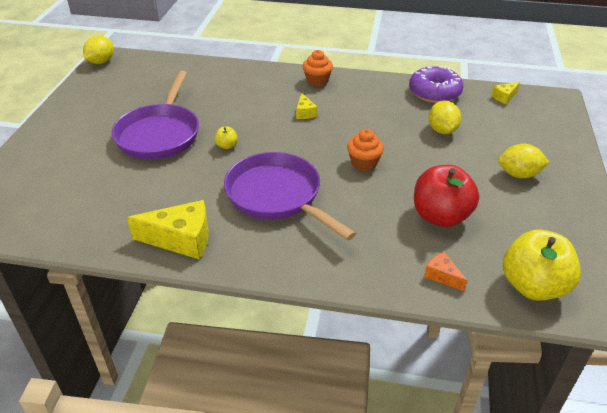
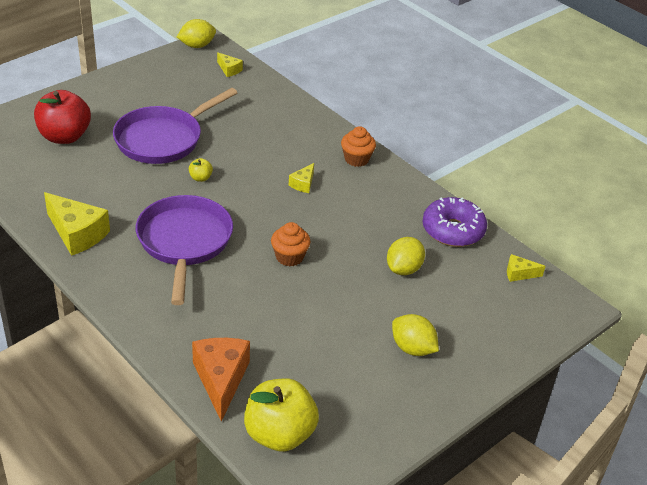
camera: 35 degrees right, 0 degrees up
(148, 66) = (229, 70): none -> yellow cheese
(440, 216) = (288, 337): red apple -> red apple (64, 136)
(442, 276) = (221, 380): orange cheese -> orange cheese, size x1.97

